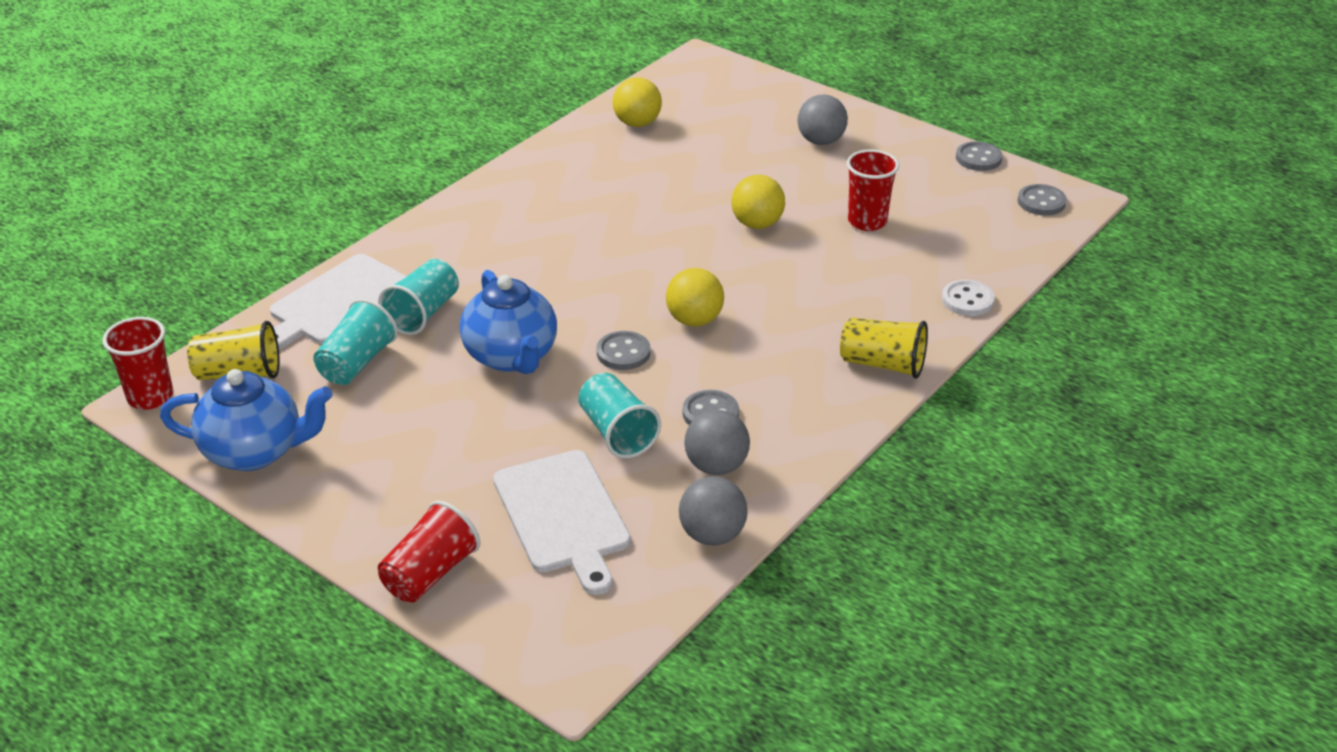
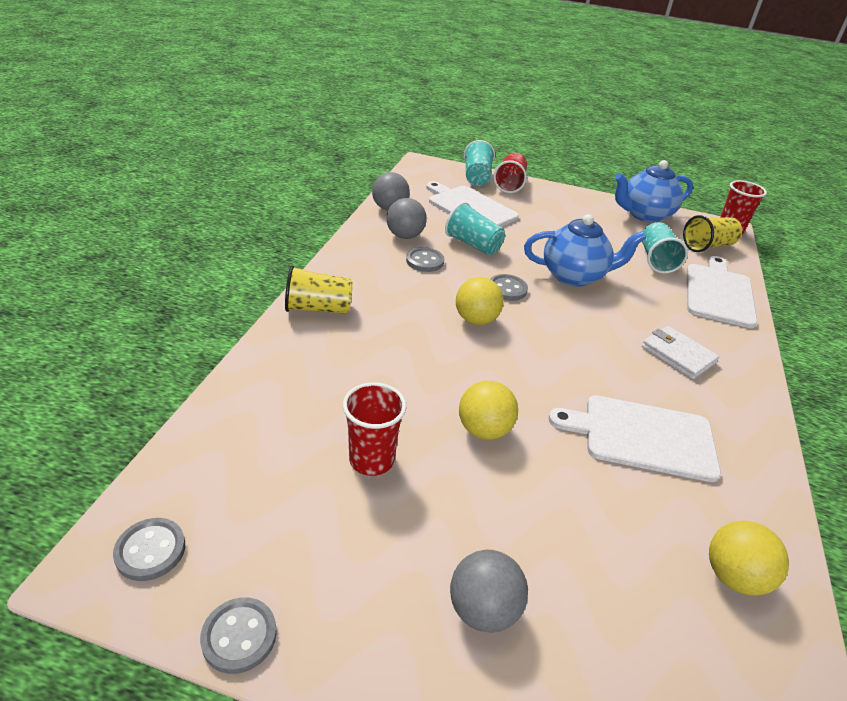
camera: 155 degrees right, 0 degrees up
(423, 313) = (659, 294): turquoise cup -> turquoise cup (476, 177)
(494, 248) = (678, 355): none -> white wallet
(511, 357) = (574, 276): blue teapot -> blue teapot turned 135 degrees clockwise
(615, 196) = (642, 436): none -> white cutting board
(967, 300) = (251, 378): white button -> none

